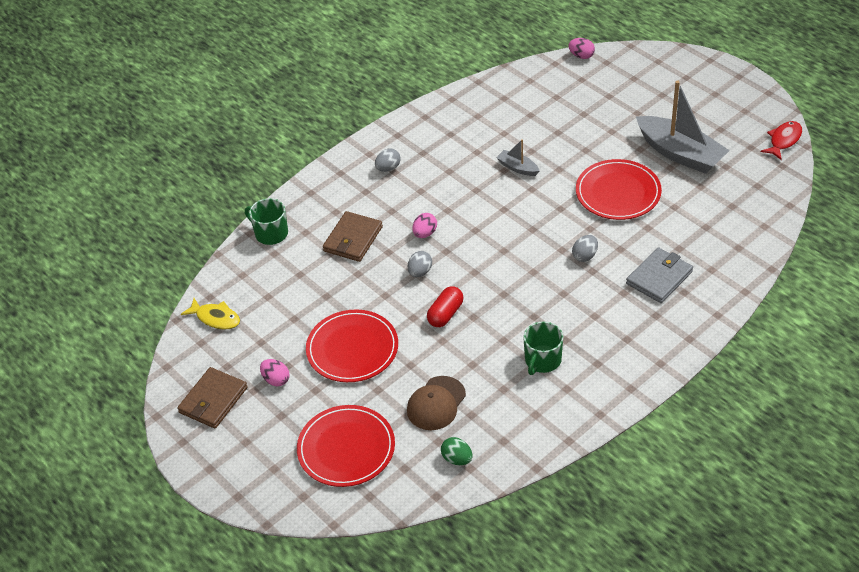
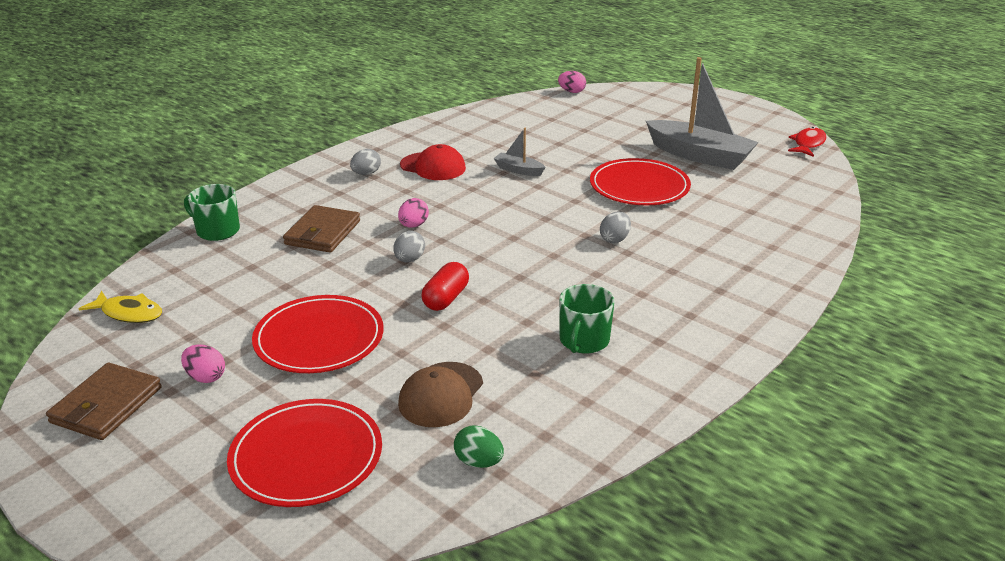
camera: 10 degrees left, 15 degrees down
(445, 161) = (433, 167): none -> red cap
(659, 277) = (711, 255): grey wallet -> none

